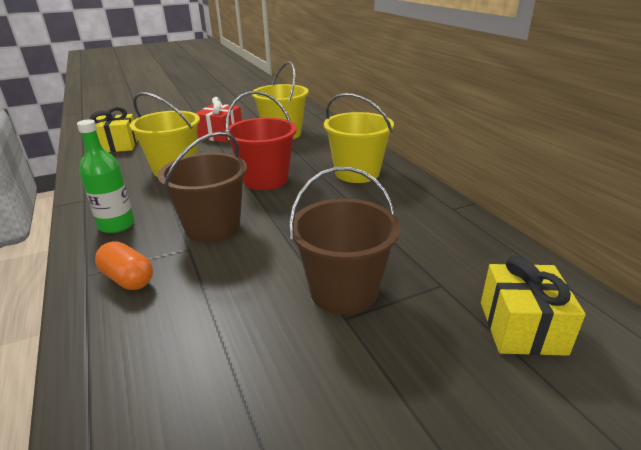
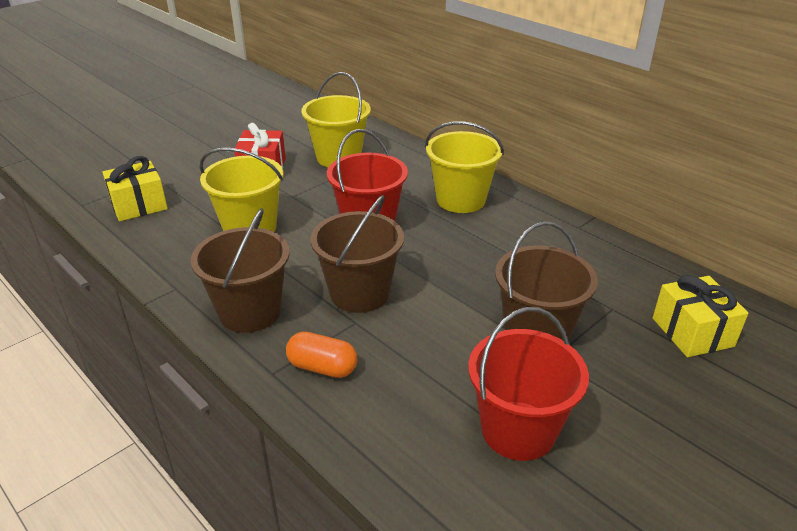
camera: 20 degrees left, 5 degrees up
(117, 225) = (250, 312): green bottle -> brown bucket
(251, 384) = (518, 430): none -> red bucket

